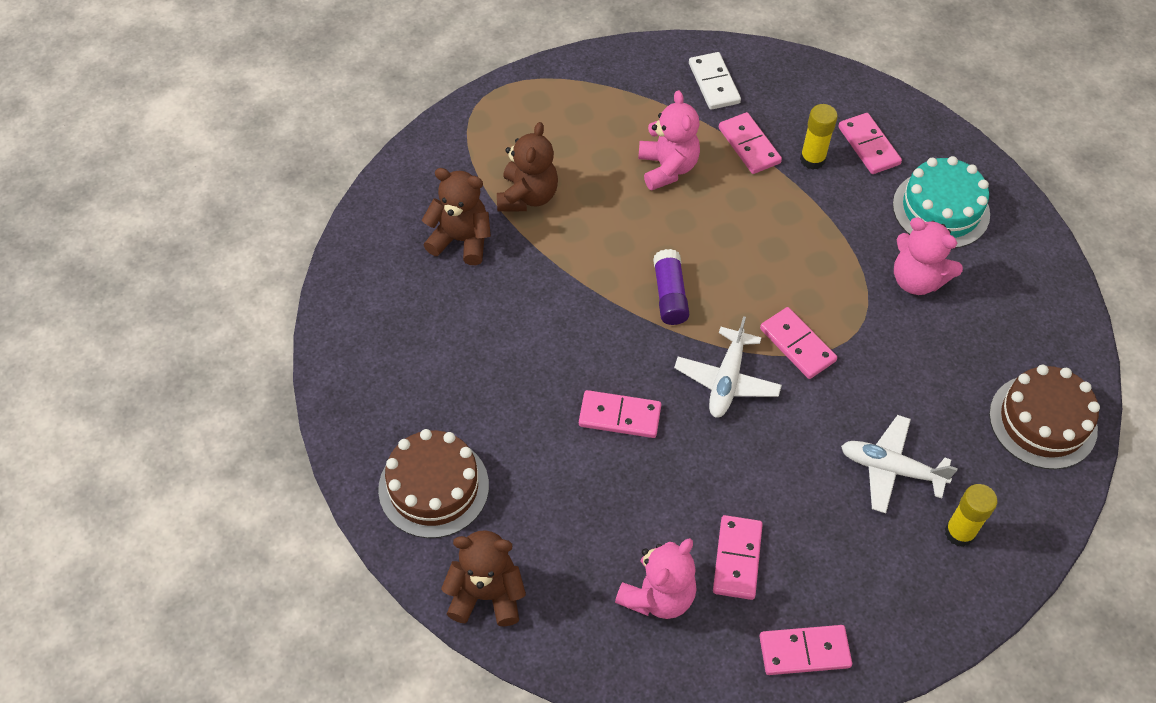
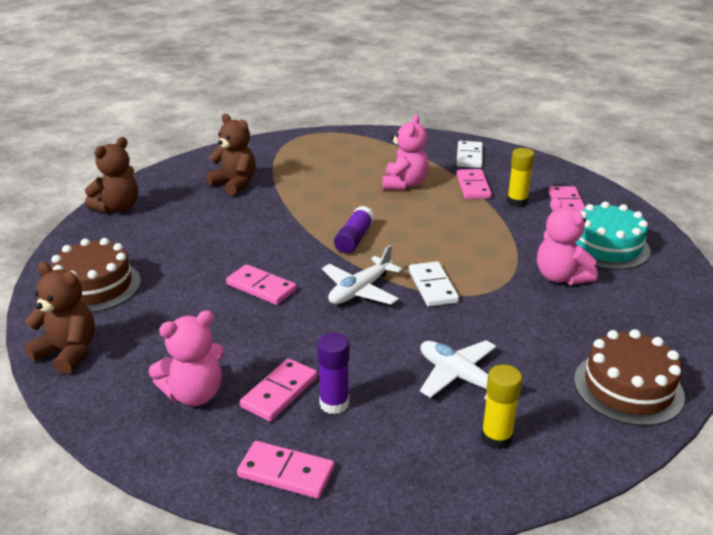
camera: 25 degrees right, 25 degrees down
(527, 196) = (296, 176): brown teddy bear -> brown teddy bear (117, 207)
(796, 552) = (334, 404): none -> purple glue stick
(797, 345) = (432, 286): pink domino -> white domino

